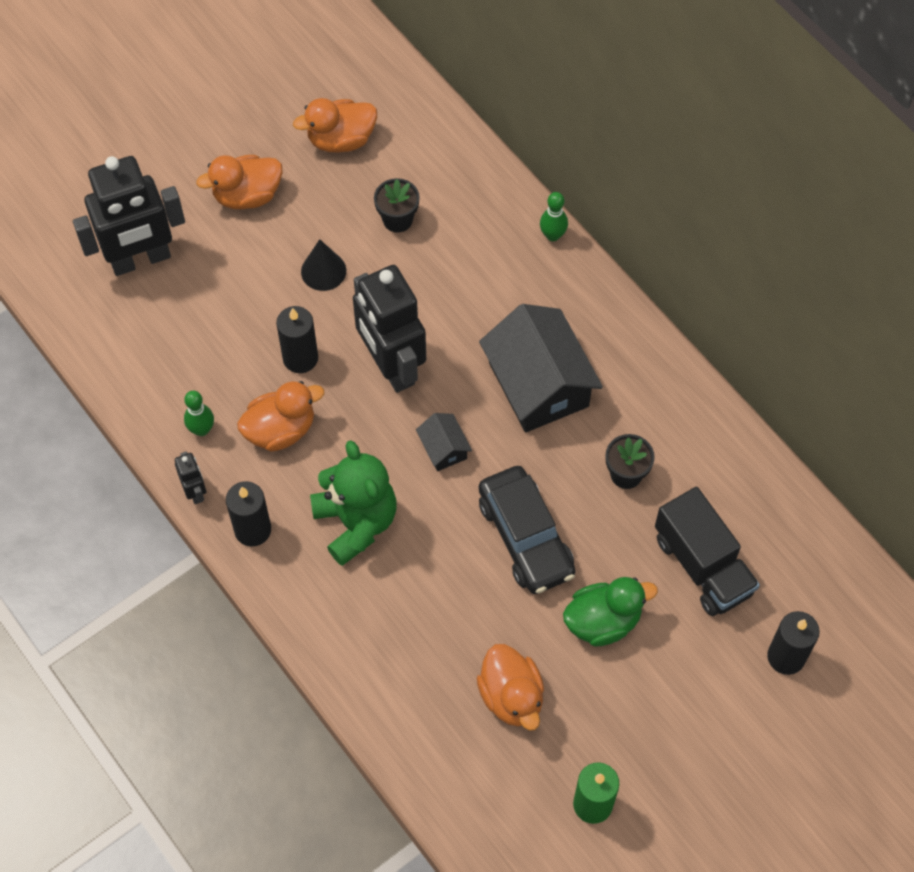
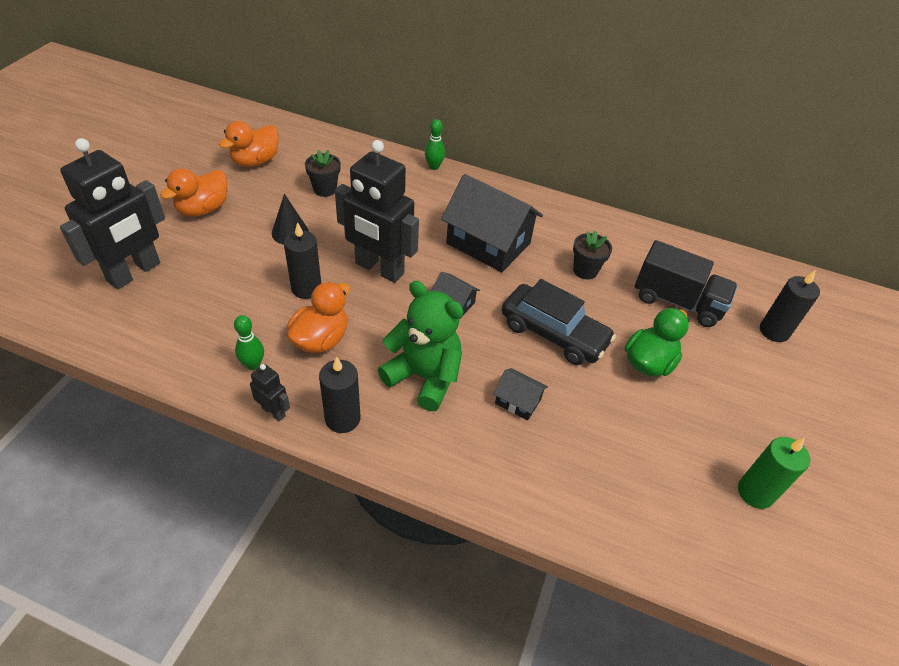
camera: 35 degrees left, 15 degrees down
(430, 595) = (518, 401): none -> black house
(511, 696) = (633, 444): orange duck -> none

